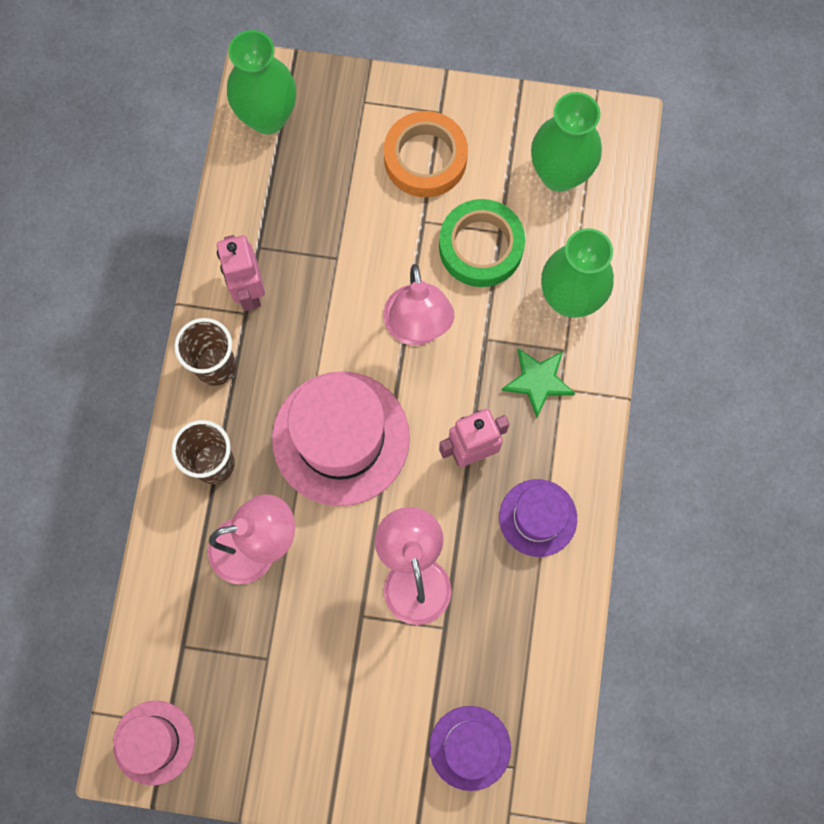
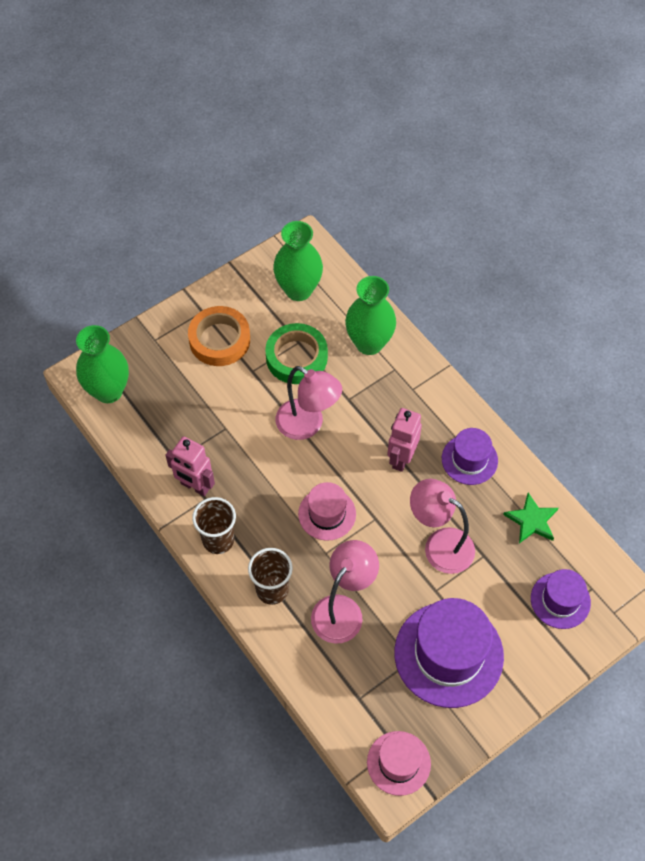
camera: 45 degrees left, 15 degrees down
(307, 689) = (448, 654): none -> purple hat
(341, 438) = (327, 514): pink hat -> pink hat, size x0.56
(538, 381) = (397, 395): green star -> green star (532, 520)

